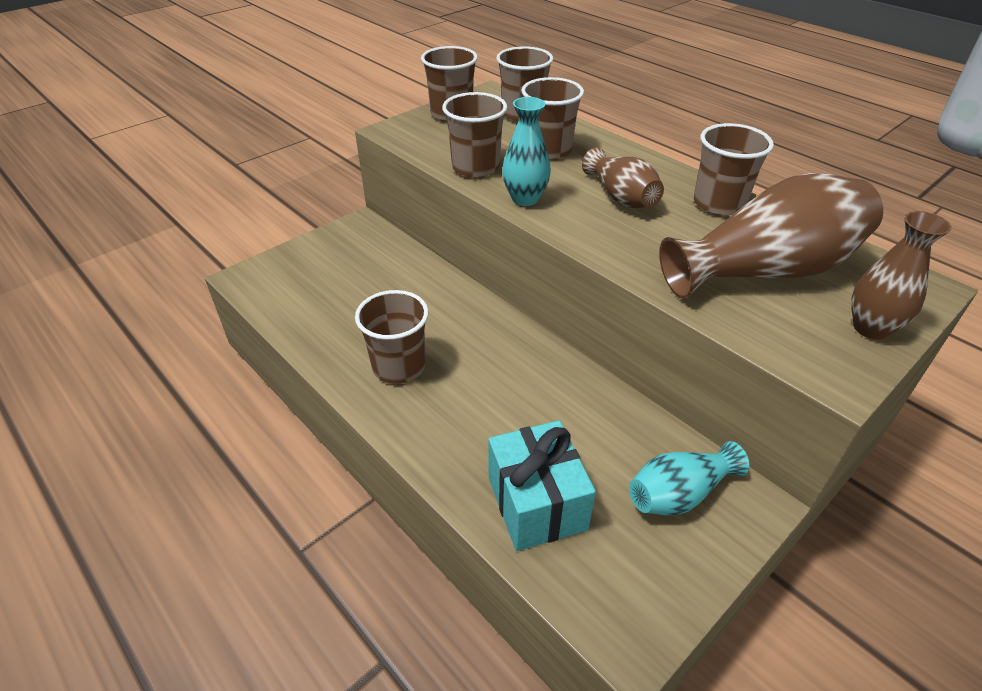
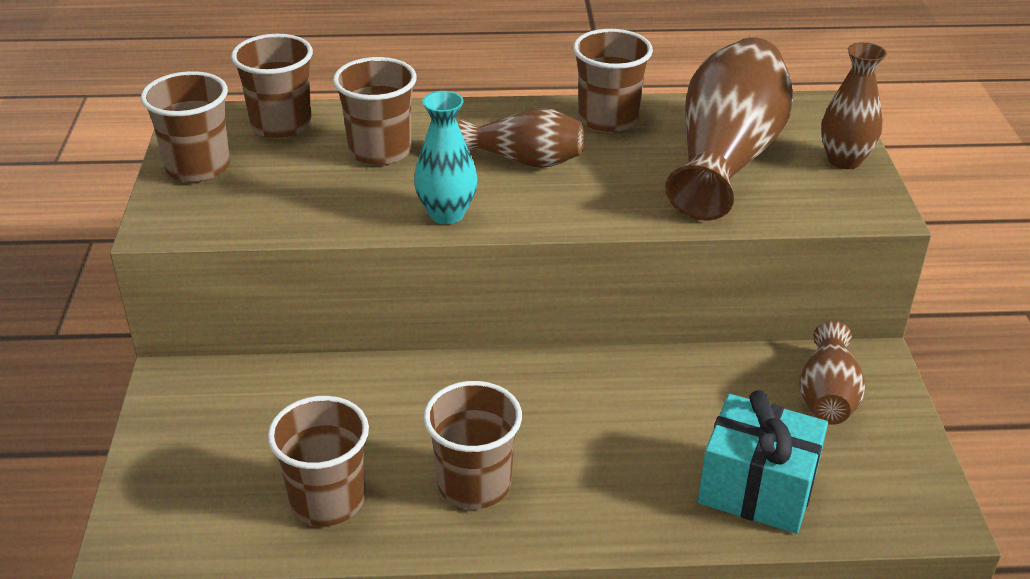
camera: 50 degrees left, 5 degrees down
(475, 167) = (340, 212): brown cup -> brown cup (327, 500)
(679, 494) = (827, 396): turquoise vase -> brown vase

